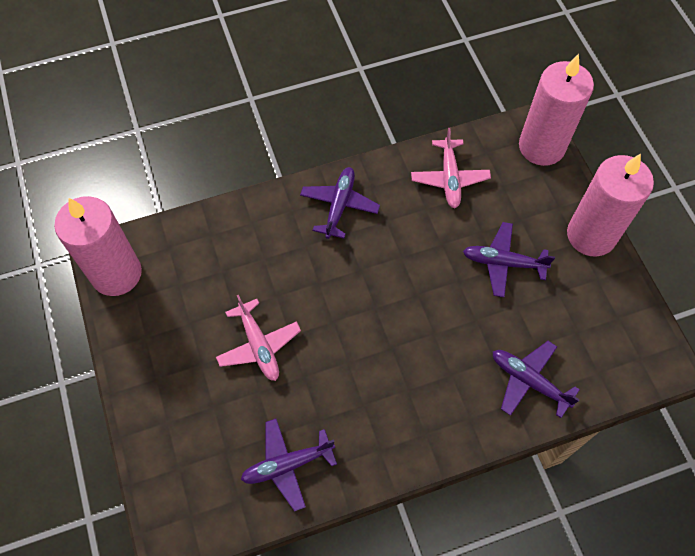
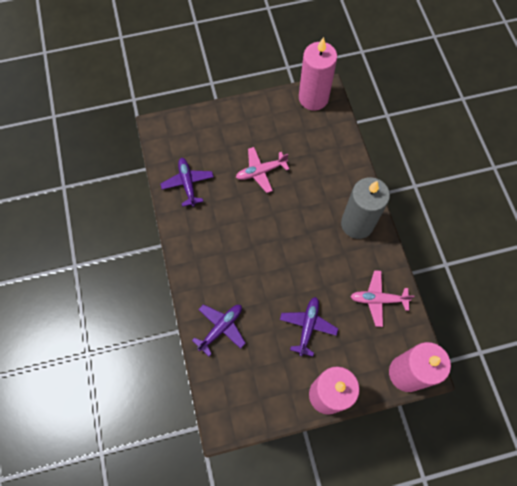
camera: 95 degrees right, 5 degrees up
(339, 205) = (357, 224): purple plane -> grey candle

